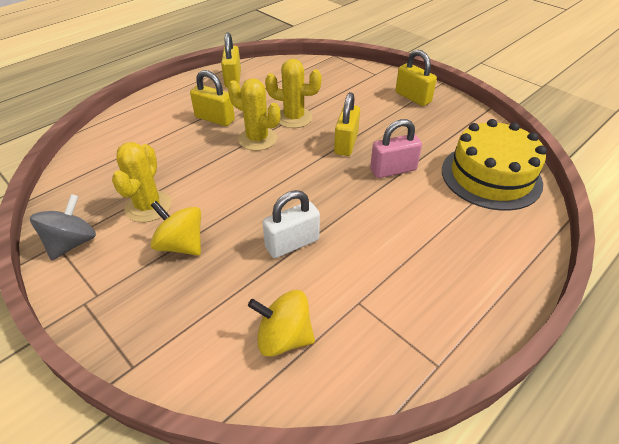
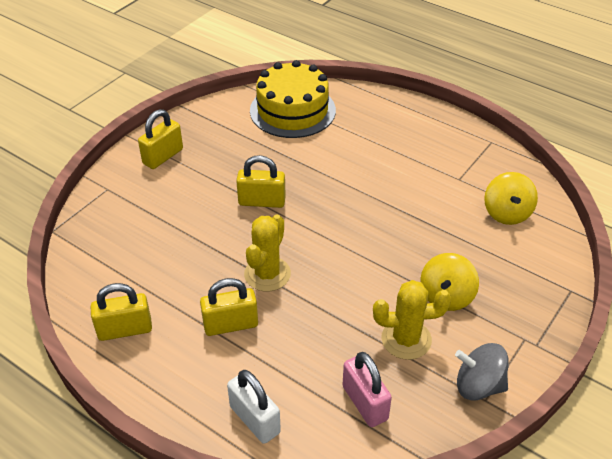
camera: 100 degrees left, 0 degrees up
(215, 119) = (230, 325): yellow padlock -> yellow padlock turned 60 degrees clockwise
(292, 243) = (416, 222): white padlock -> white padlock (255, 420)
(294, 118) = (218, 249): yellow cactus -> none
(393, 170) = (298, 167): pink padlock -> pink padlock (364, 403)

